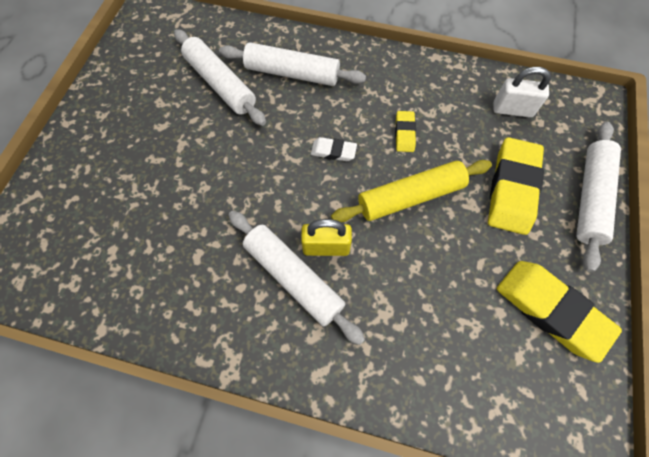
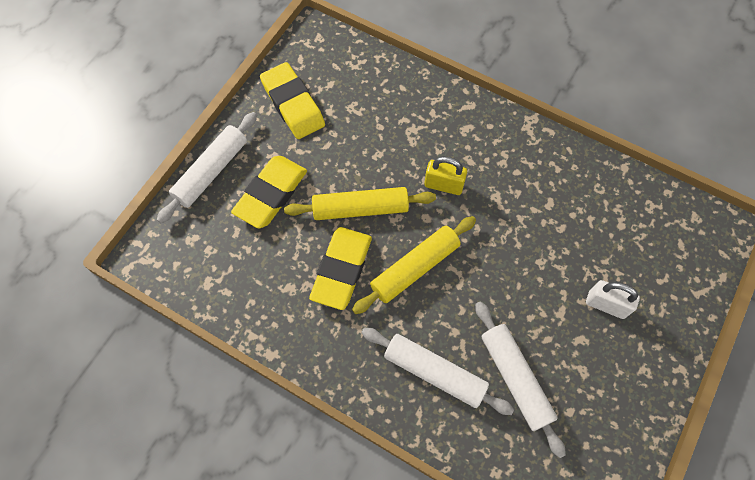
camera: 165 degrees left, 0 degrees up
(293, 278) = (474, 169): white rolling pin -> none
(333, 151) = (415, 268): white eraser -> yellow rolling pin
(404, 133) = (342, 270): yellow eraser -> yellow eraser, size x2.06
(512, 110) = (227, 269): white padlock -> white padlock (606, 305)

